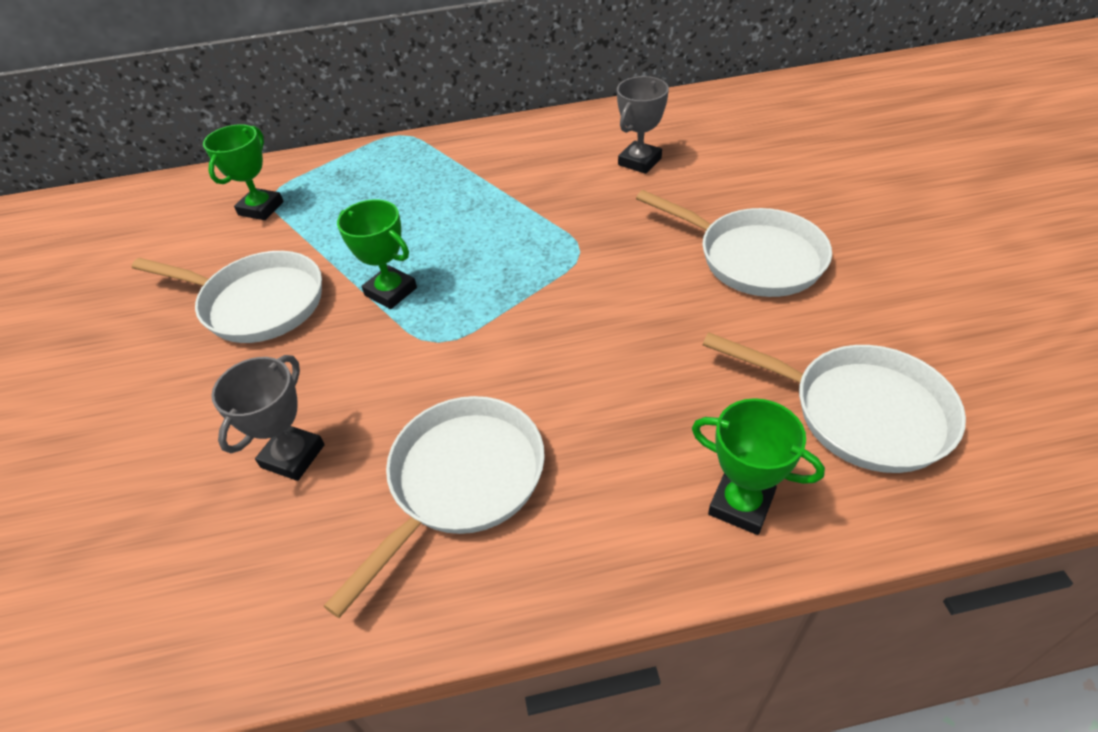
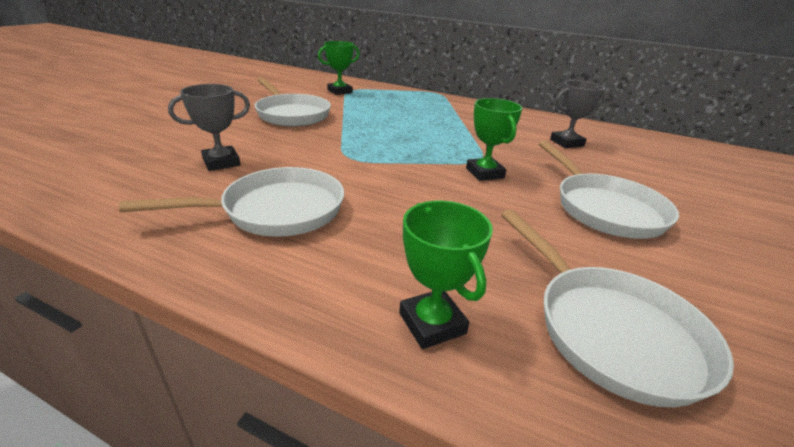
camera: 30 degrees right, 15 degrees down
(391, 291) = (354, 133): green trophy -> green trophy (485, 173)

